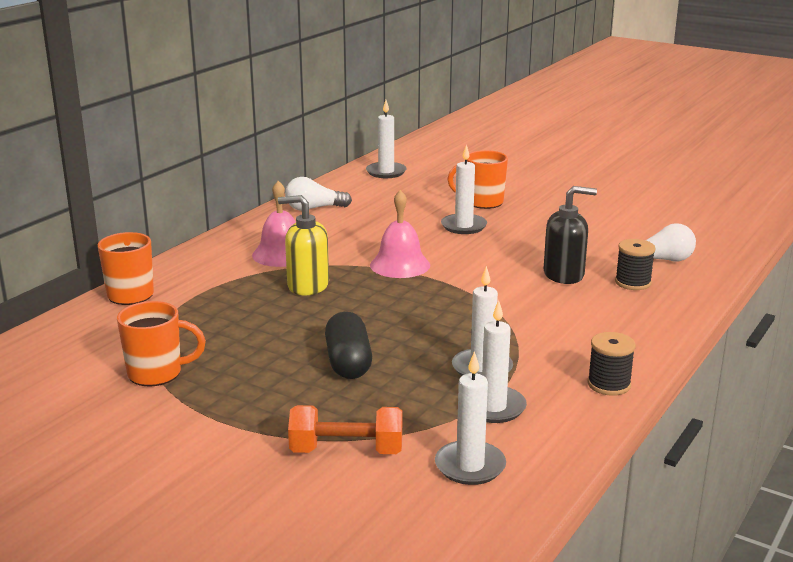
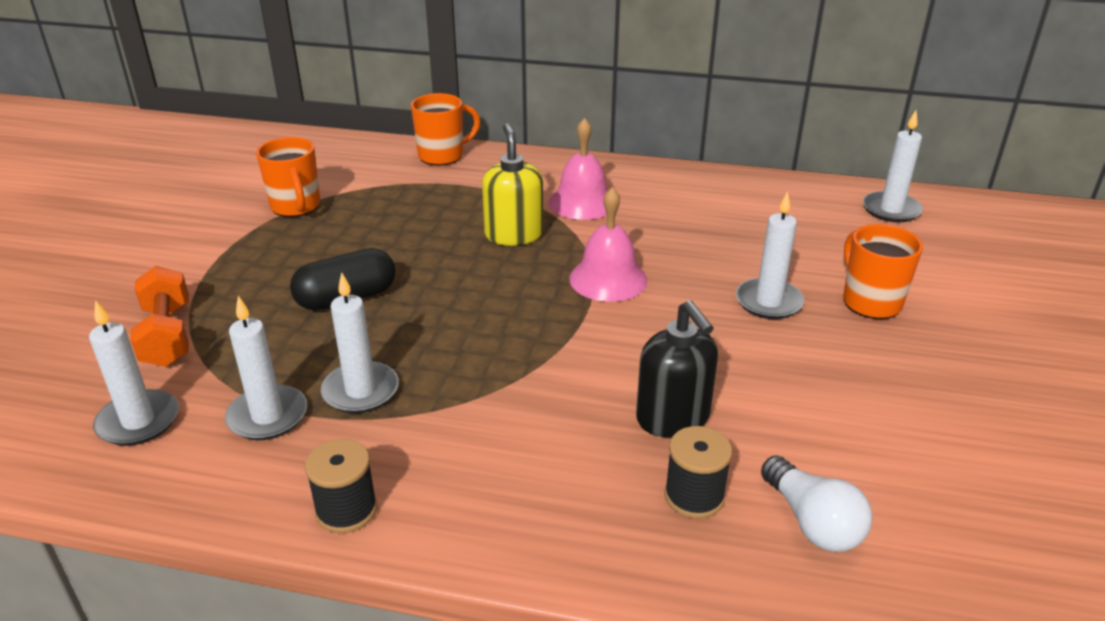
camera: 70 degrees right, 10 degrees up
(314, 208) = (722, 191): white light bulb -> none

